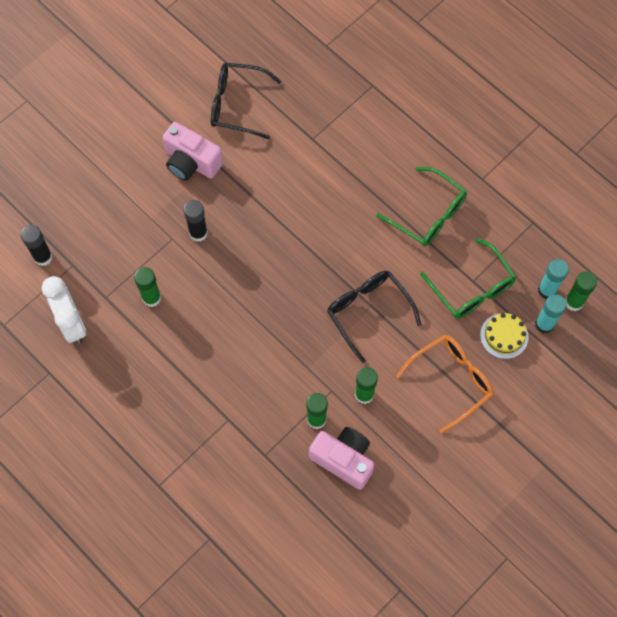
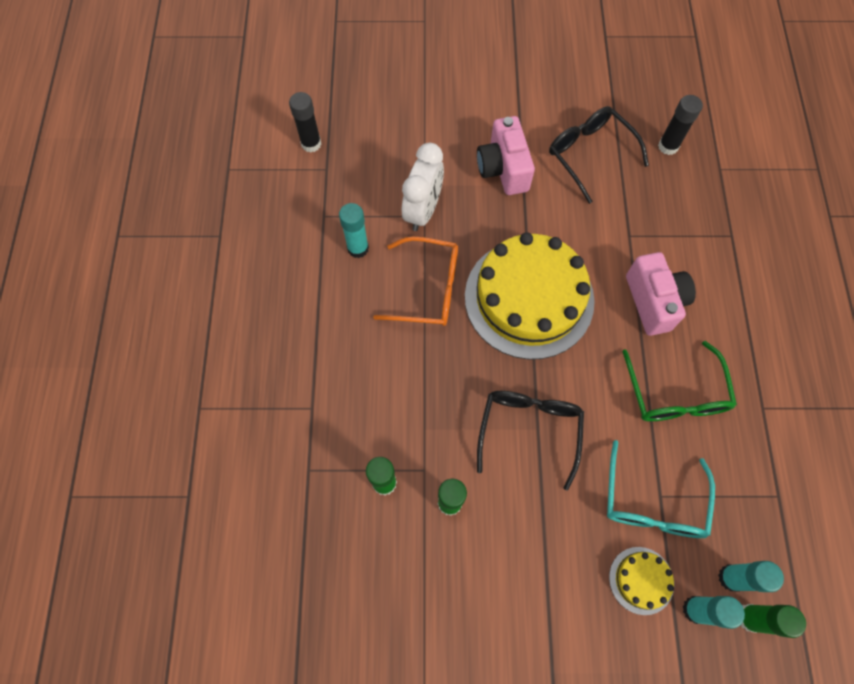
camera: 45 degrees right, 0 degrees up
(72, 323) = (277, 213): white clock -> white clock (423, 211)
(151, 298) = (358, 248): green glue stick -> turquoise glue stick
(198, 233) = (450, 230): black glue stick -> black glue stick (668, 146)
(291, 233) = (529, 298): none -> yellow cake
(343, 460) = (370, 545): pink camera -> pink camera (653, 302)
(451, 380) = (545, 572): orange glasses -> orange glasses (428, 289)
(472, 288) = (652, 503): green glasses -> turquoise glasses

